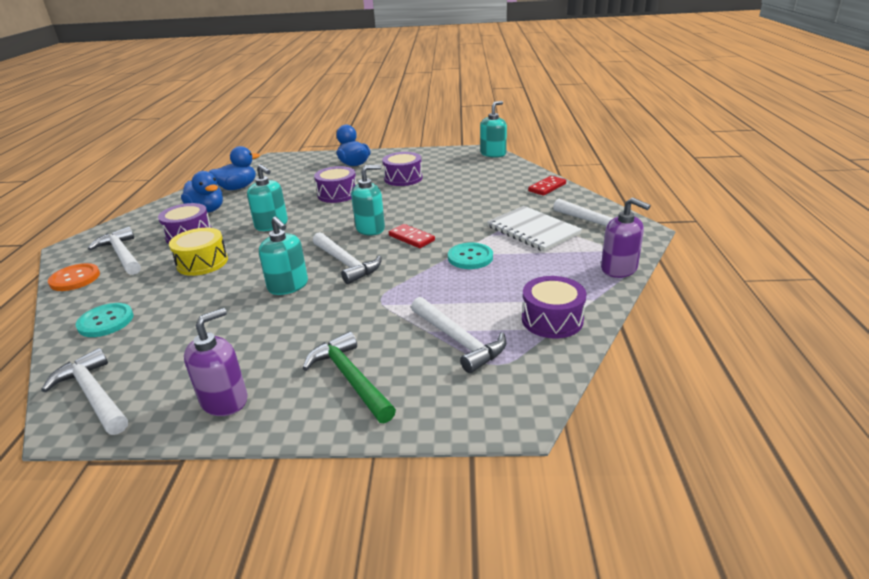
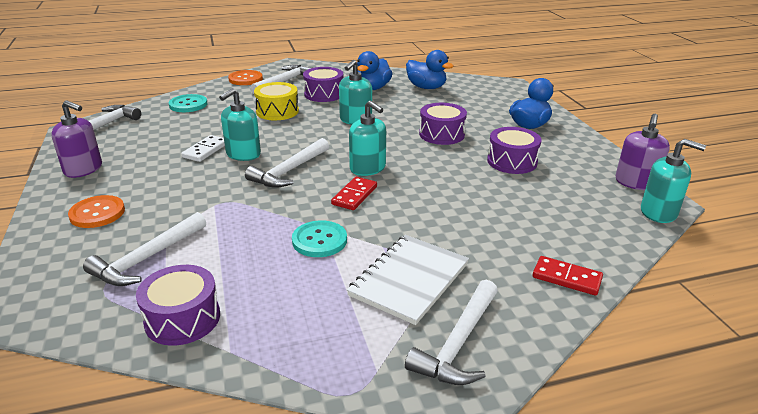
camera: 70 degrees right, 0 degrees up
(257, 309) = (205, 150): none -> white domino
(350, 379) = (97, 213): green hammer -> orange button
(619, 269) = (317, 373): purple soap dispenser -> purple soap dispenser (636, 183)

